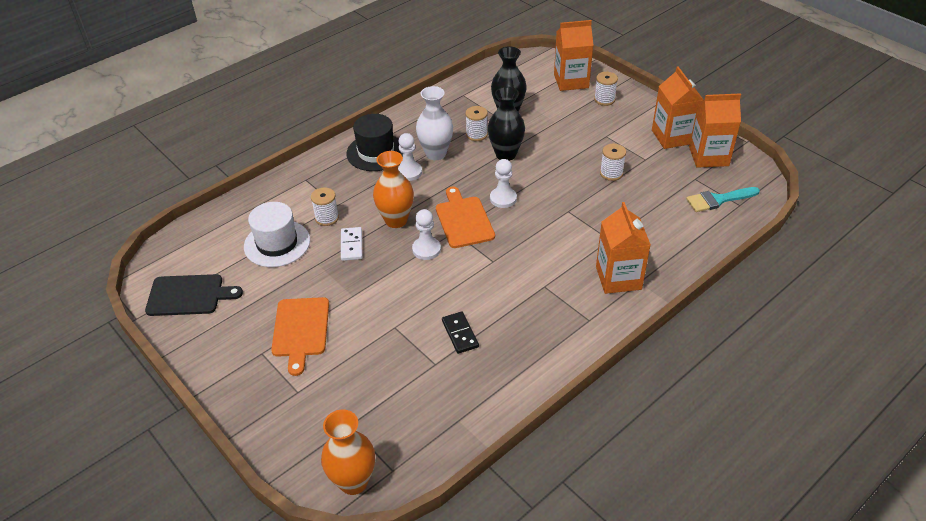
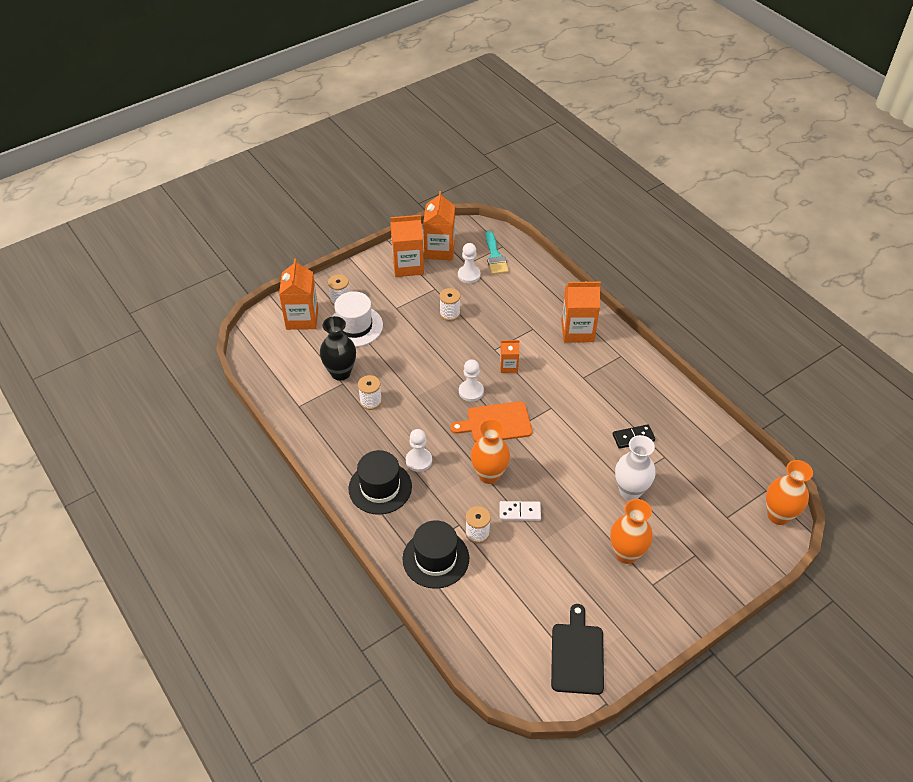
camera: 85 degrees left, 5 degrees up
(277, 243) = (510, 577): white hat -> white hat (355, 326)
(299, 194) = (435, 558): none -> black hat
(300, 330) = (626, 554): orange cutting board -> orange vase
(426, 249) = (532, 453): white pawn -> white pawn (469, 275)
(436, 154) = (394, 436): white vase -> white vase (630, 491)
(506, 154) = (407, 382): black vase -> none
(546, 223) = (508, 366): none -> orange carton

